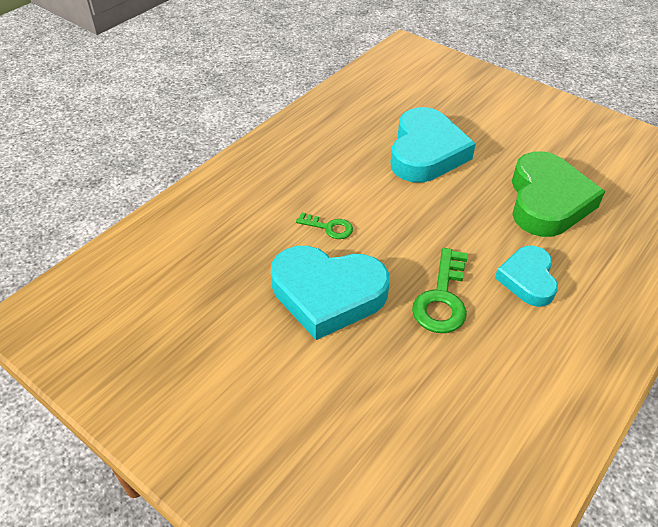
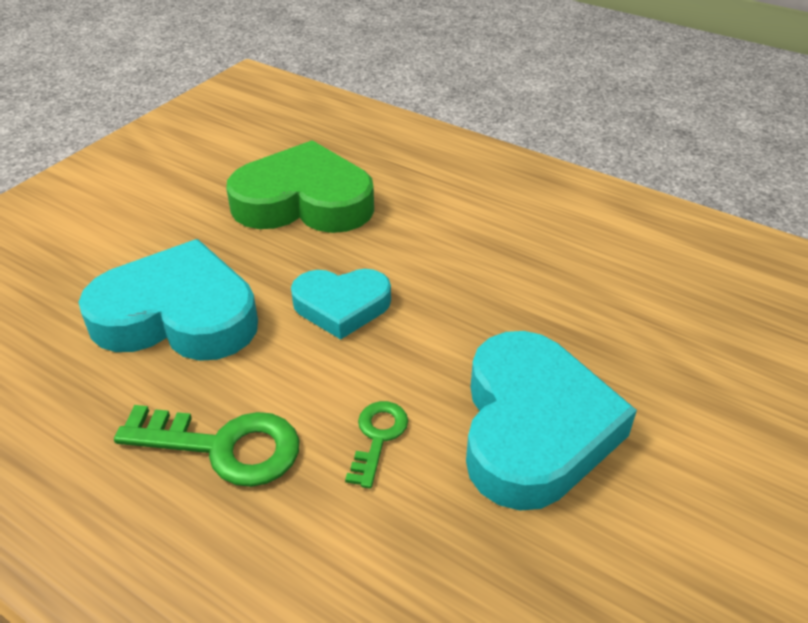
camera: 95 degrees left, 5 degrees down
(442, 298) = (506, 302): green key -> green key (224, 447)
(527, 279) = (453, 227): turquoise heart -> turquoise heart (341, 306)

